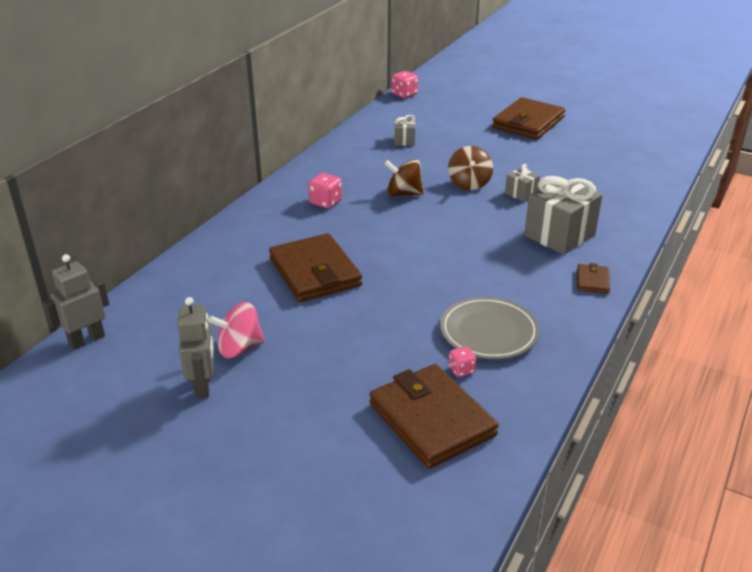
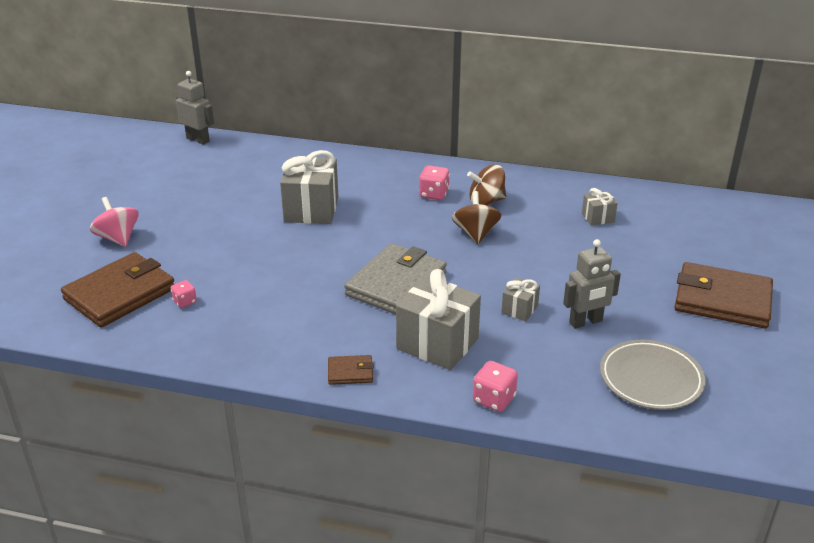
camera: 75 degrees right, 0 degrees up
(203, 386) = (152, 192): grey robot -> grey robot (586, 322)
(239, 348) = (198, 197): pink spinning top -> pink spinning top (118, 238)
(315, 272) = (311, 209): brown wallet -> grey gift
(404, 94) = (723, 201): pink dice -> pink dice (494, 399)
(469, 184) = (522, 271): brown spinning top -> brown spinning top (486, 201)
(469, 242) = (396, 284): none -> grey wallet
(488, 332) = (242, 311): grey plate -> grey plate (651, 379)

